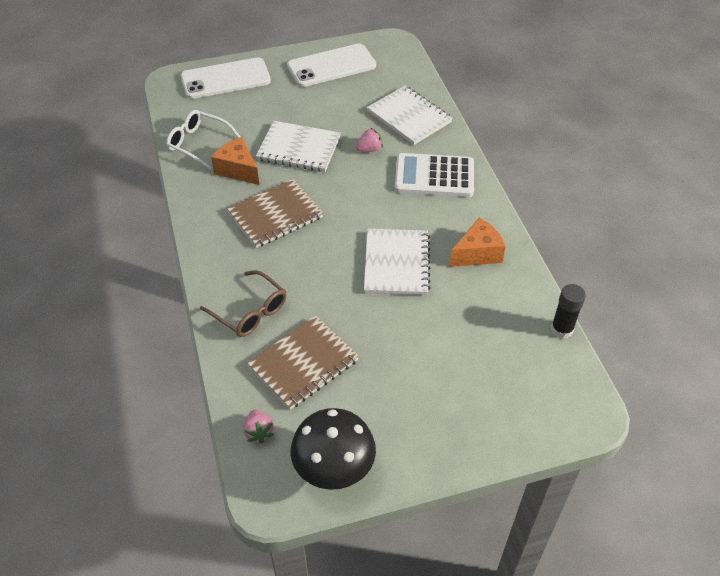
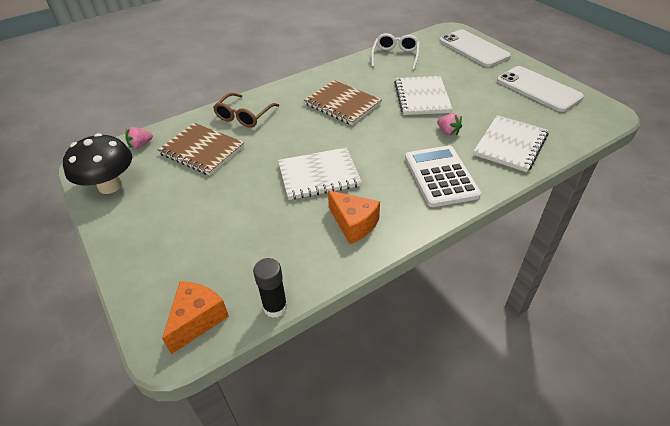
camera: 75 degrees right, 5 degrees down
(238, 170) = (379, 77): orange cheese -> orange cheese (197, 320)

